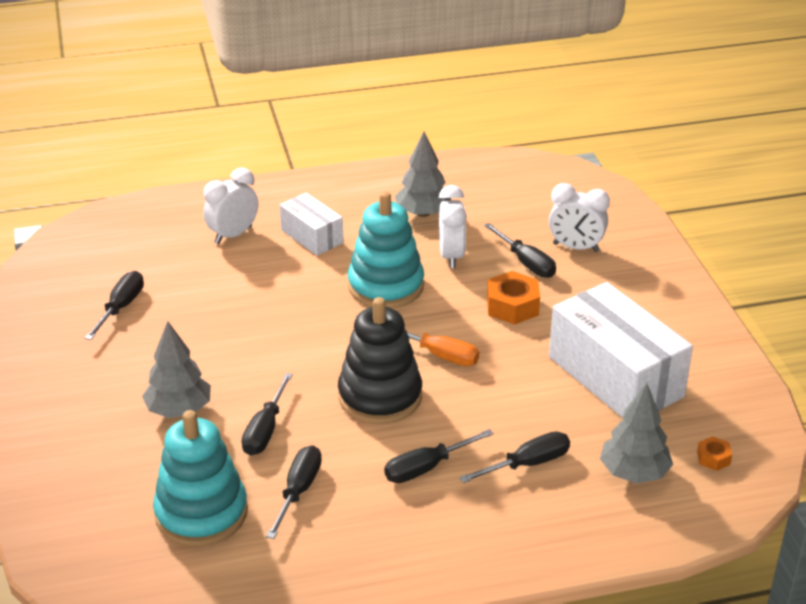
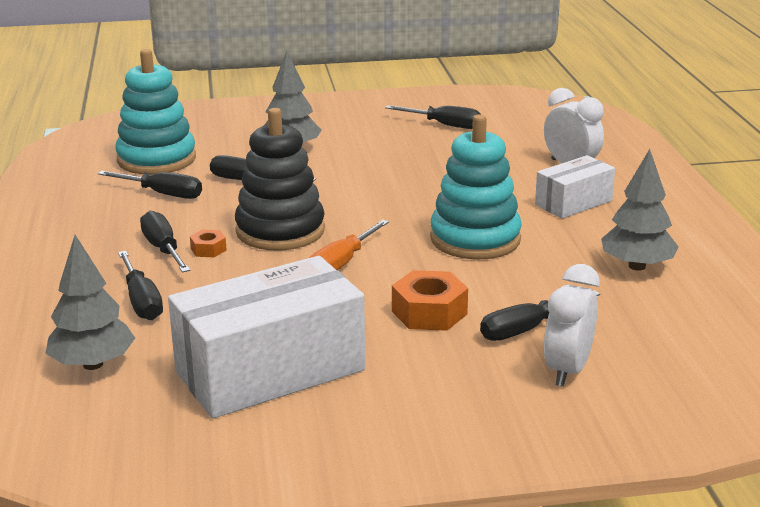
camera: 95 degrees right, 10 degrees down
(451, 256) = (539, 279): white clock -> none
(713, 458) = (87, 425): orange nut -> orange nut (208, 249)

